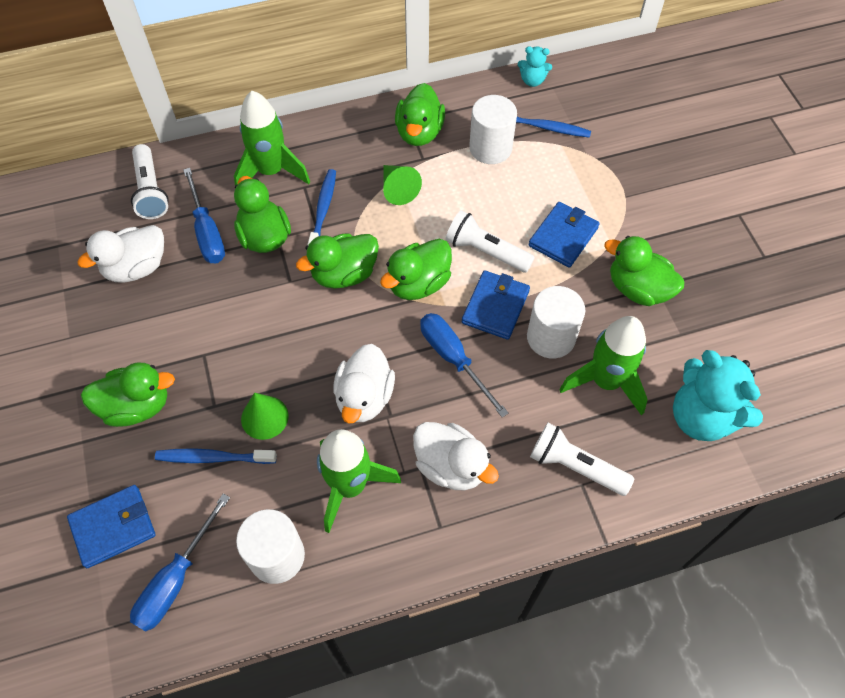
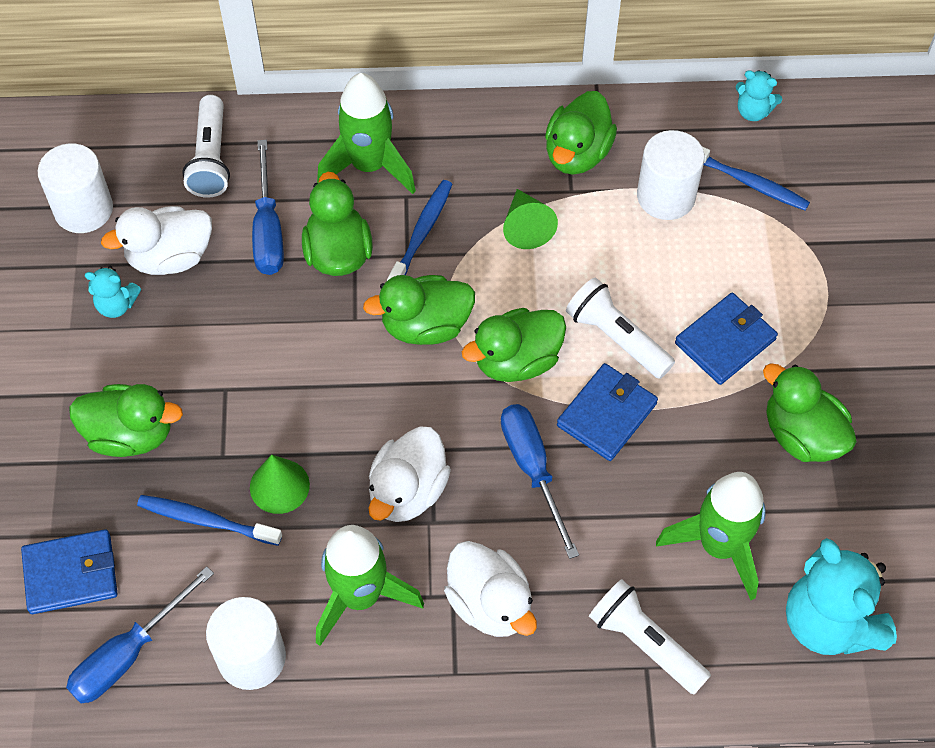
camera: 15 degrees right, 0 degrees up
(102, 311) = (116, 305): none -> turquoise teddy bear
(551, 337) = (666, 472): white cylinder -> white cylinder (83, 209)

